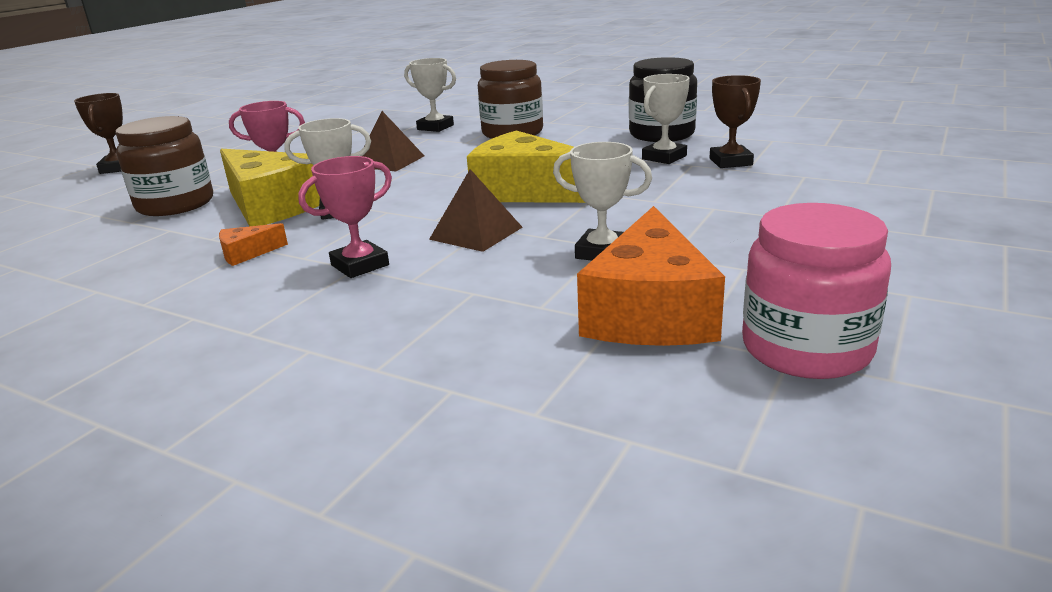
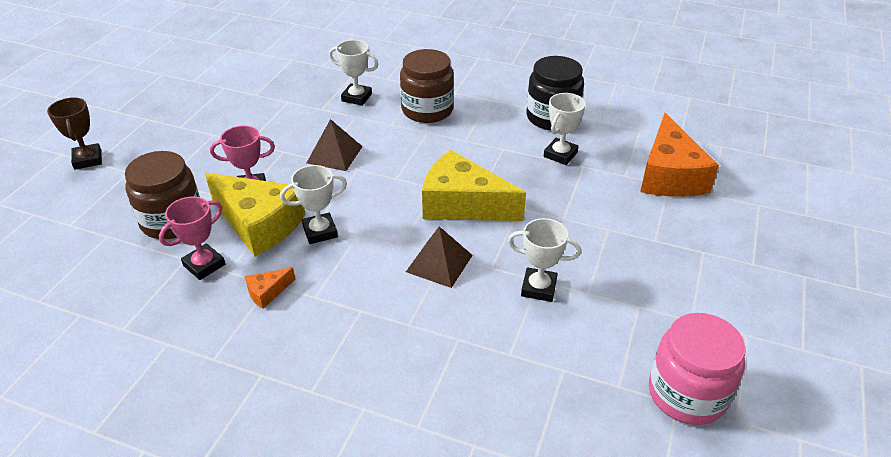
camera: 10 degrees left, 15 degrees up
(360, 265) = (363, 307): pink trophy -> pink trophy (204, 265)
(650, 312) = (584, 358): orange cheese -> orange cheese (669, 175)
(730, 162) = (612, 163): brown trophy -> none

